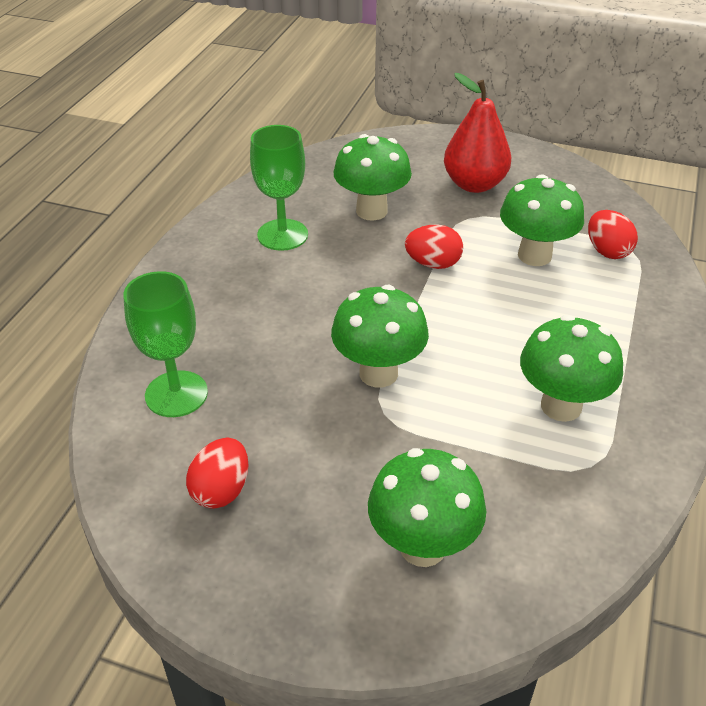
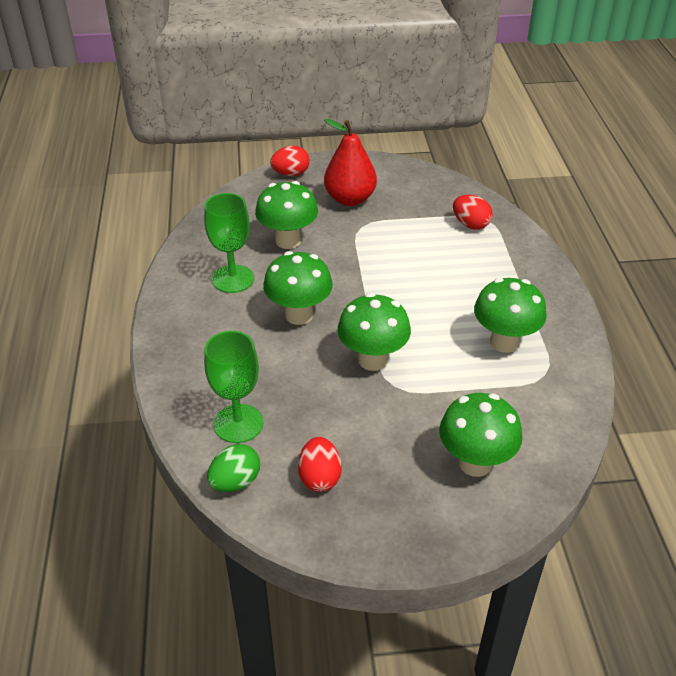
camera: 25 degrees left, 0 degrees up
(126, 459) = (235, 482): none -> green egg
(433, 264) = (359, 268): red egg -> red egg (291, 174)
(534, 255) = (425, 242): green mushroom -> green mushroom (299, 315)

